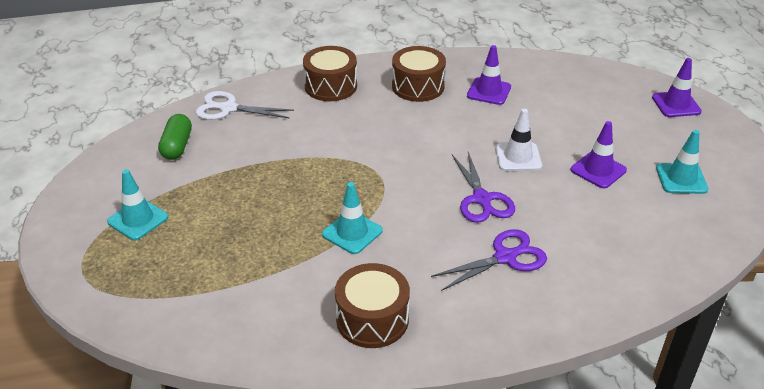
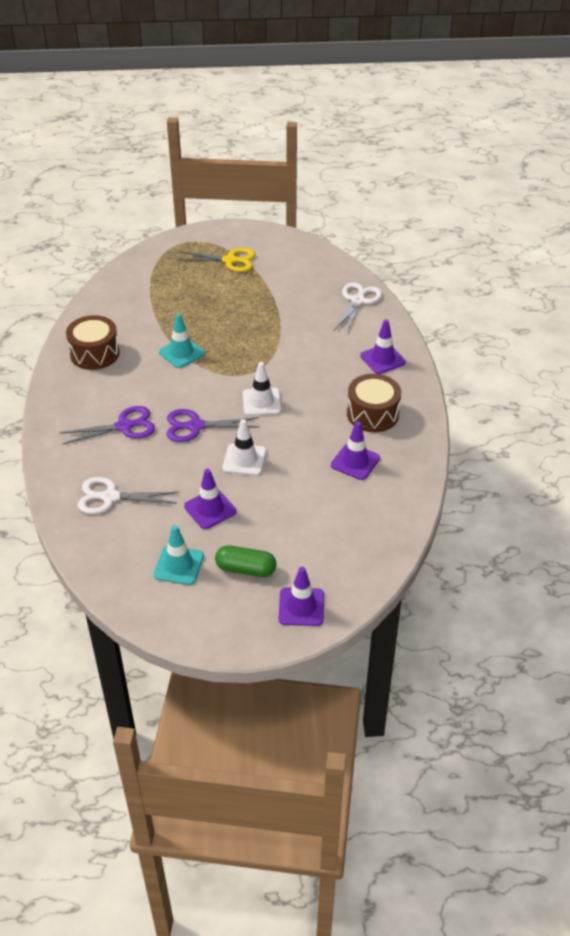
camera: 100 degrees right, 5 degrees up
(138, 219) = (230, 260): turquoise traffic cone -> yellow scissors
(177, 146) = (311, 276): green capsule -> green capsule (246, 569)
(331, 86) = (382, 359): brown drum -> purple traffic cone
(424, 156) = (261, 402): none -> white traffic cone
(506, 257) = (125, 426): purple scissors -> purple scissors turned 90 degrees counterclockwise
(623, 246) = (110, 497): none -> white scissors

